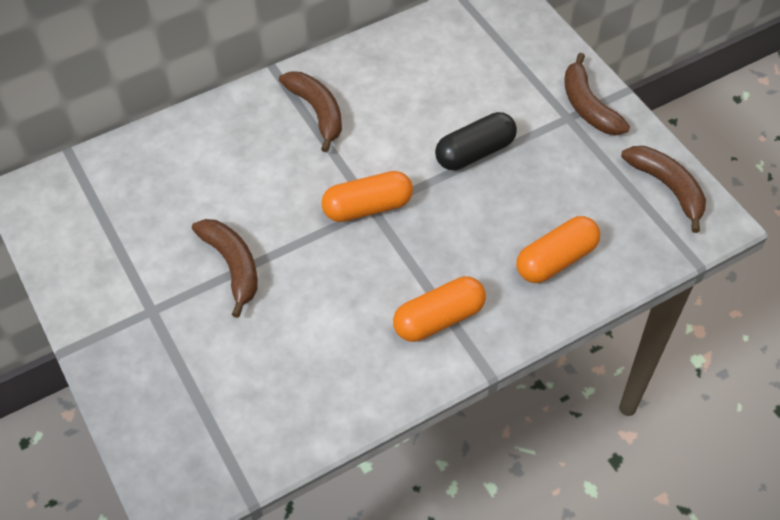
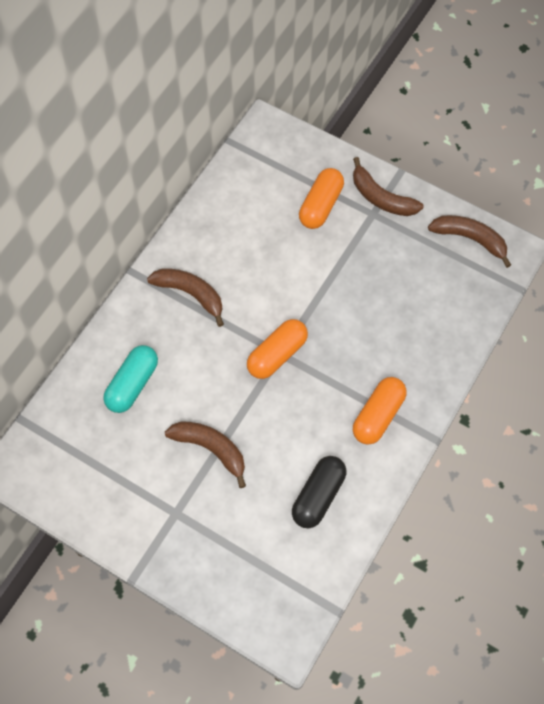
camera: 30 degrees left, 10 degrees up
(198, 168) = (132, 384): none -> turquoise capsule
(475, 152) = (325, 273): black capsule -> black capsule (318, 496)
(556, 260) = (428, 331): orange capsule -> orange capsule (321, 205)

